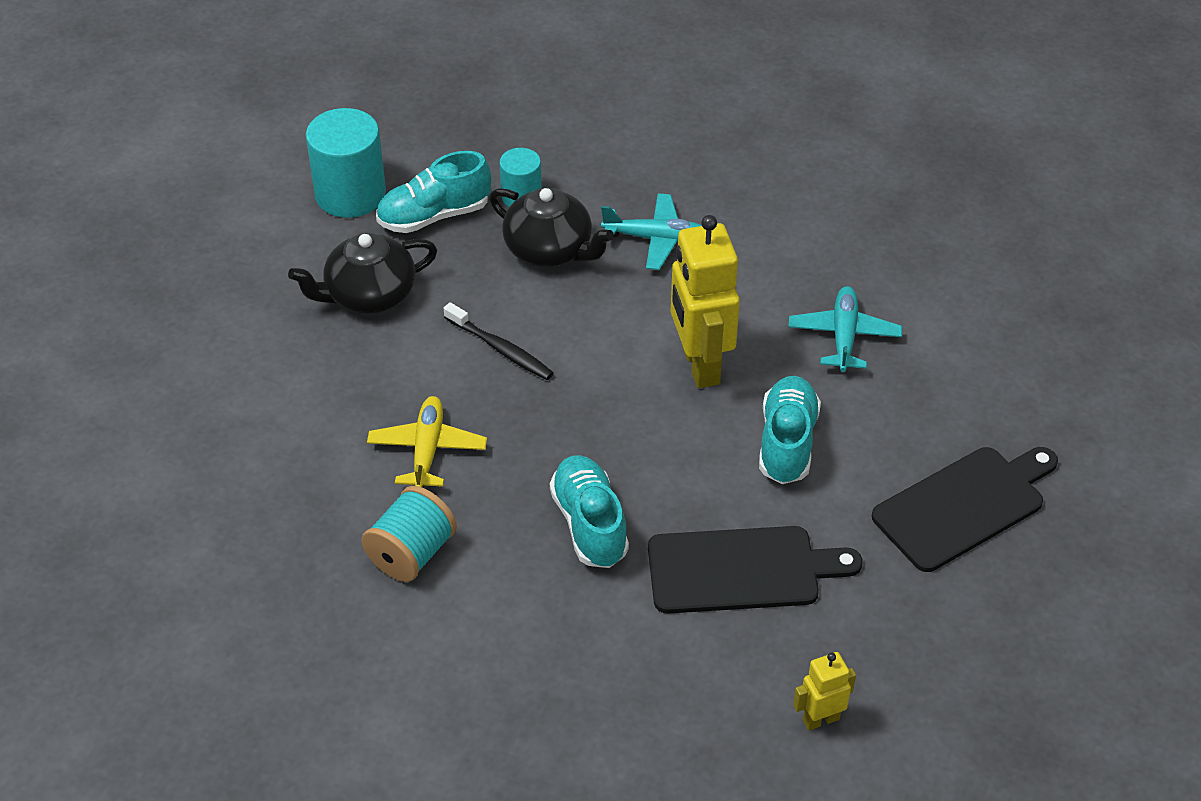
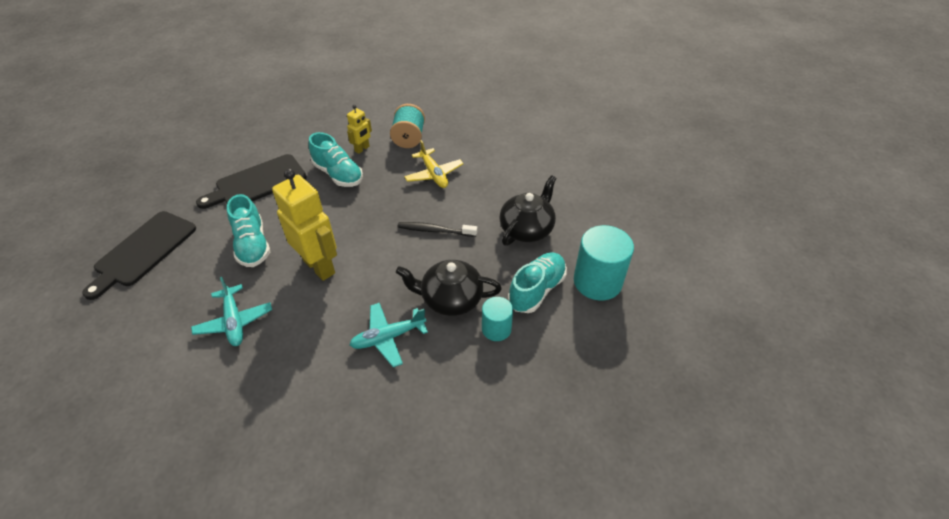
camera: 150 degrees right, 0 degrees up
(820, 719) = (205, 147): yellow robot -> yellow robot (362, 149)

